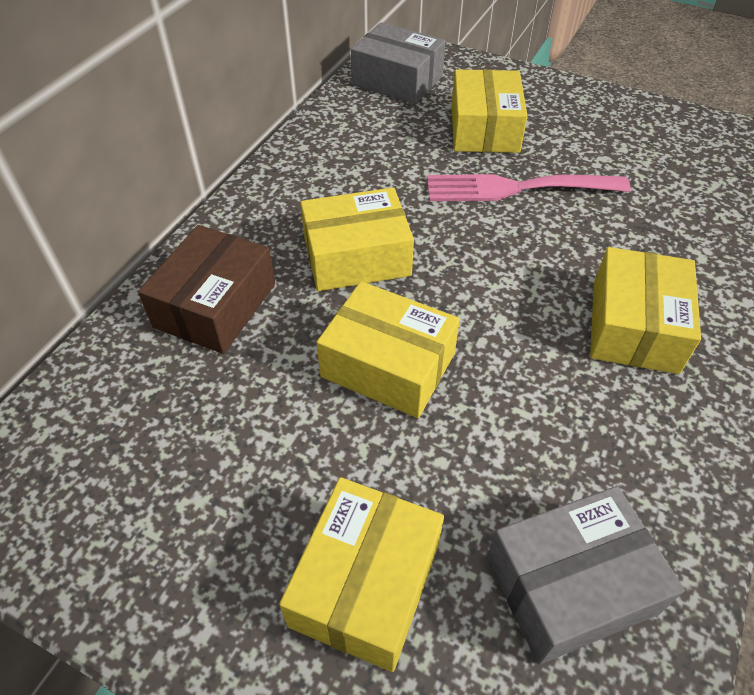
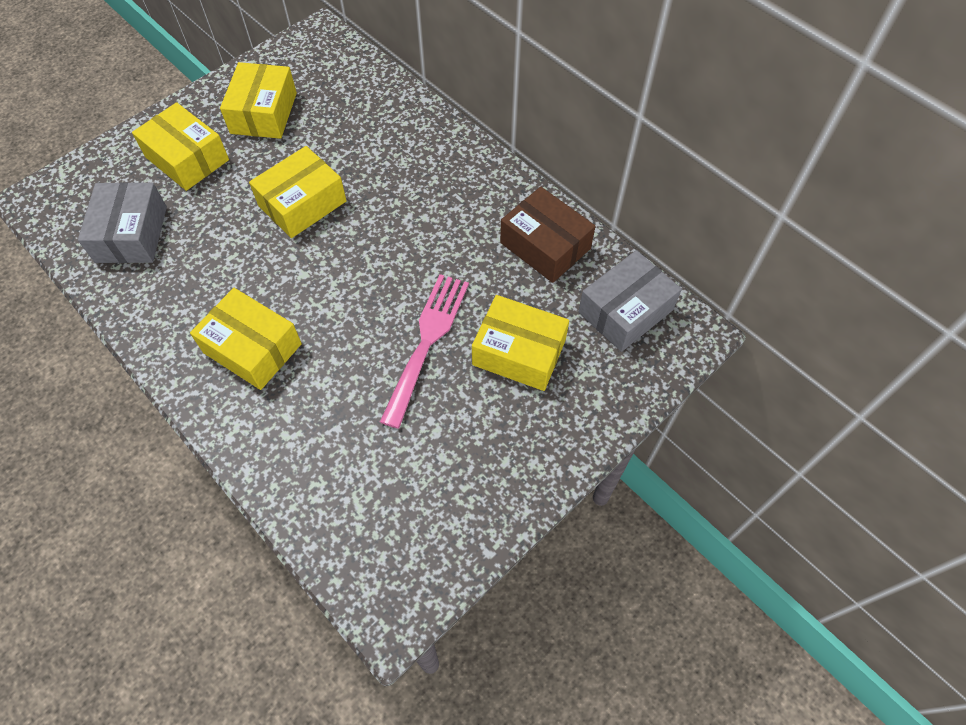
camera: 110 degrees right, 10 degrees up
(215, 305) = (396, 134): brown box -> brown box (545, 245)
(356, 256) = (402, 214): yellow box -> yellow box (263, 113)

